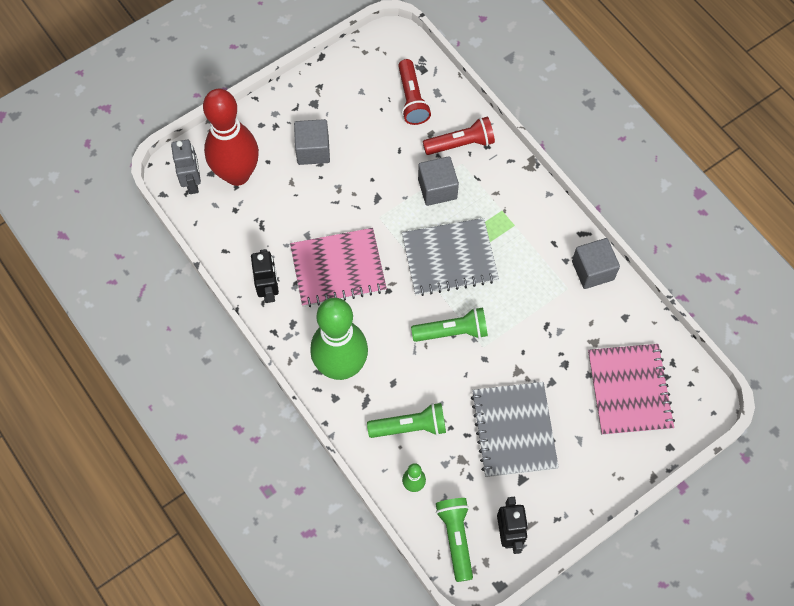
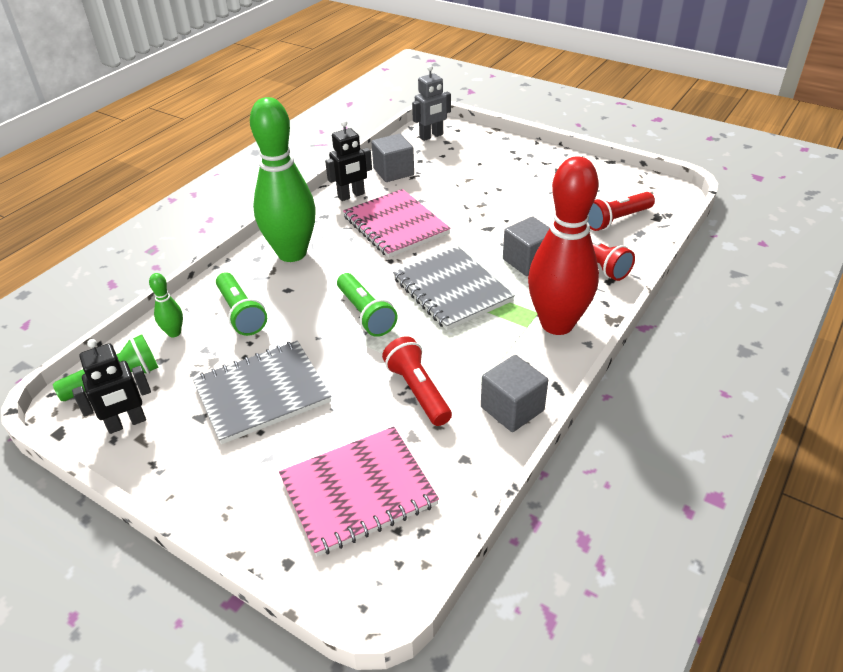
camera: 70 degrees right, 25 degrees down
(237, 174) = (455, 153): red bowling pin -> red bowling pin (557, 324)
(313, 150) = (510, 181): grey cube -> grey cube (393, 172)
(552, 323) = (417, 391): none -> red flashlight

